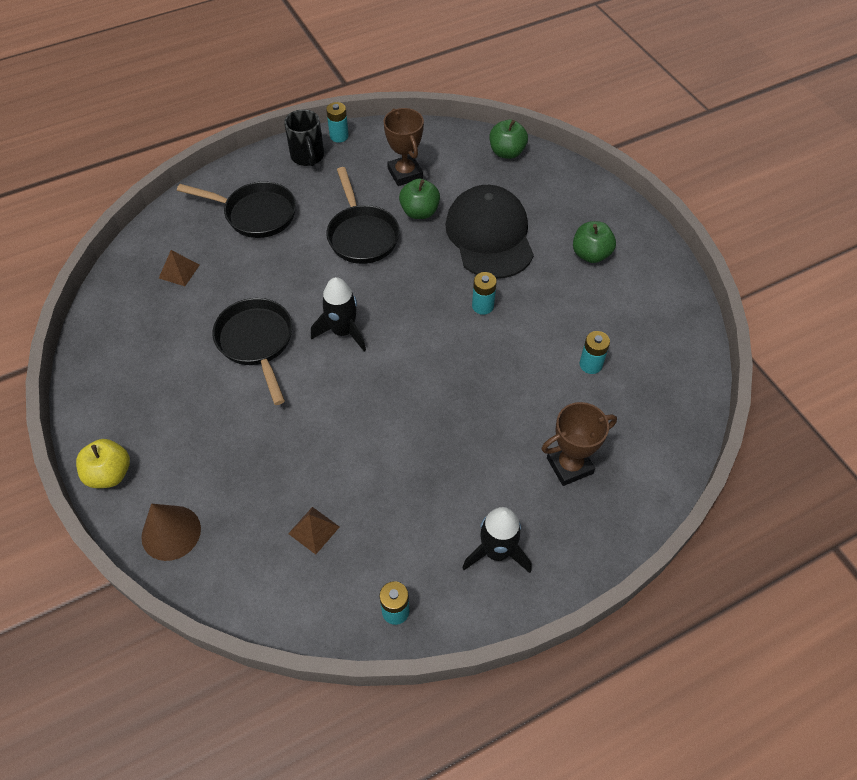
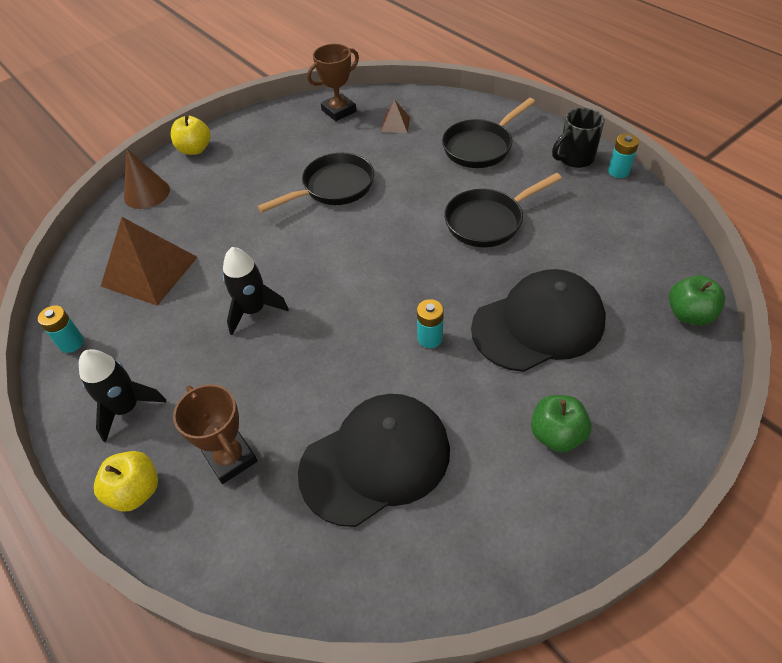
camera: 80 degrees right, 5 degrees down
(255, 214) = (480, 147): black pan -> black pan turned 45 degrees clockwise
(314, 530) = (149, 271): brown pyramid -> brown pyramid, size x2.16
(343, 331) = (361, 237): black rocket -> black rocket (253, 310)
(405, 174) = (594, 232): brown trophy -> brown trophy (339, 111)
(419, 212) = (543, 257): green apple -> none
(588, 542) = (136, 491): none -> yellow apple
(590, 364) = (375, 460): turquoise battery -> black cap

